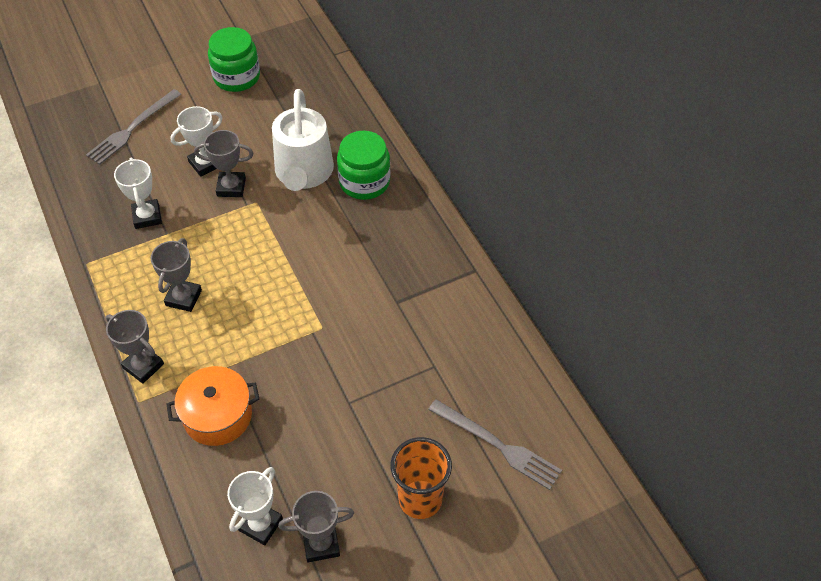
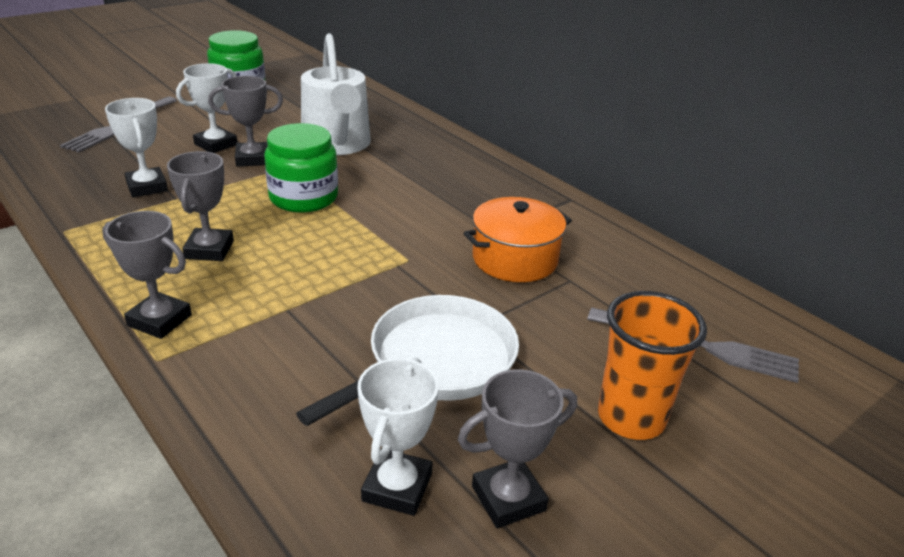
camera: 15 degrees left, 20 degrees down
(217, 416) = (287, 361): orange pot -> orange pot (515, 259)
(311, 432) = (435, 362): none -> white pan
(364, 182) = (410, 146): green jar -> green jar (303, 198)

